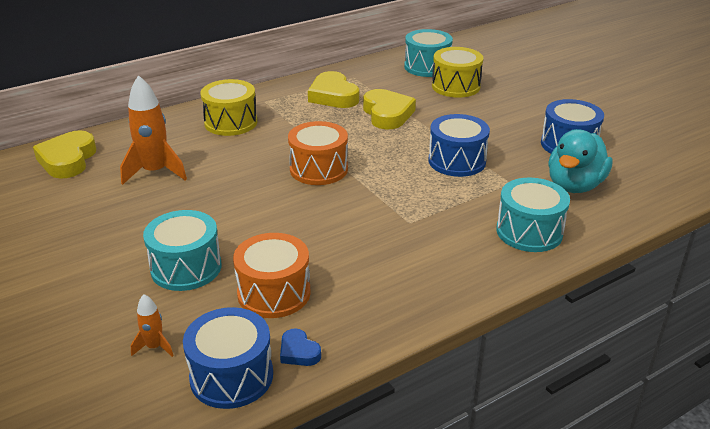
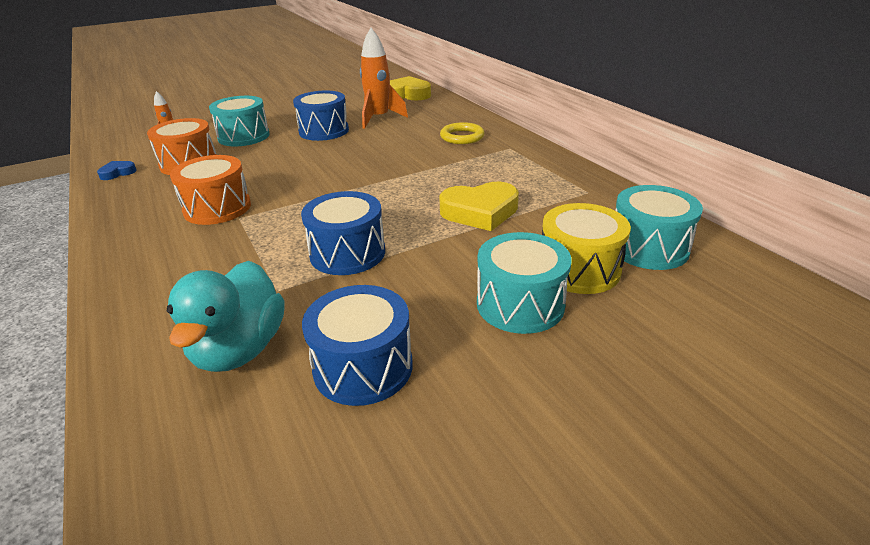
camera: 95 degrees right, 0 degrees up
(231, 122) = (462, 137): yellow drum -> yellow ring
(231, 376) = (120, 155): blue drum -> blue drum (324, 131)
(318, 169) = (360, 175): orange drum -> orange drum (217, 208)
(333, 96) = (528, 180): yellow heart -> none
(529, 232) = (166, 290): turquoise drum -> turquoise drum (520, 304)
(574, 185) = (239, 349): turquoise duck -> turquoise duck turned 120 degrees counterclockwise

